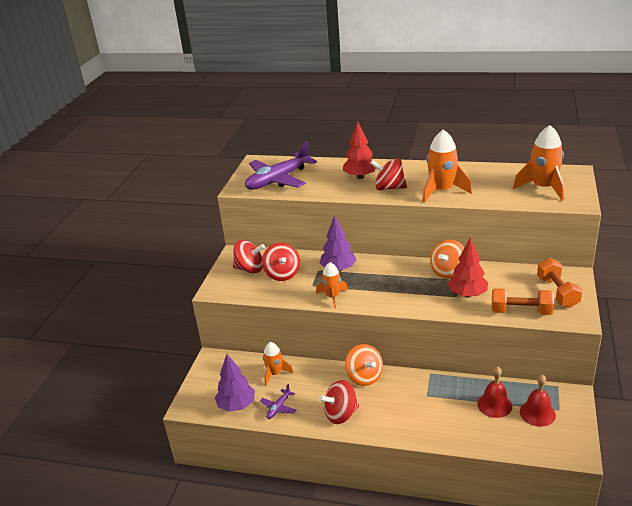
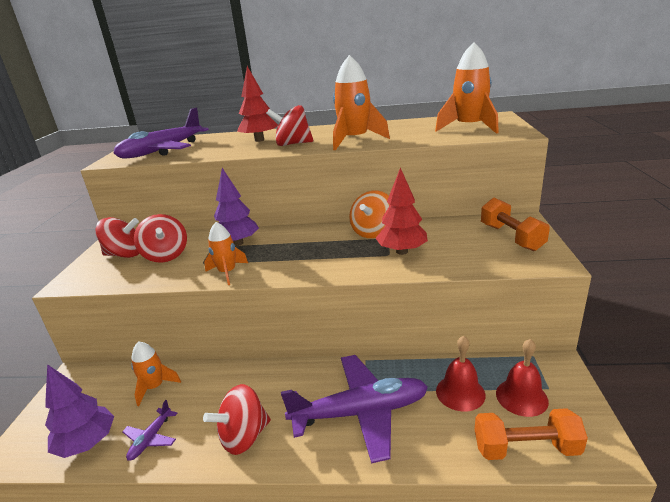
camera: 10 degrees left, 5 degrees down
(364, 377) = (278, 376): orange spinning top -> none
(421, 409) = (361, 412): none -> purple plane
(521, 311) = (475, 262): orange dumbbell -> orange dumbbell (526, 448)

